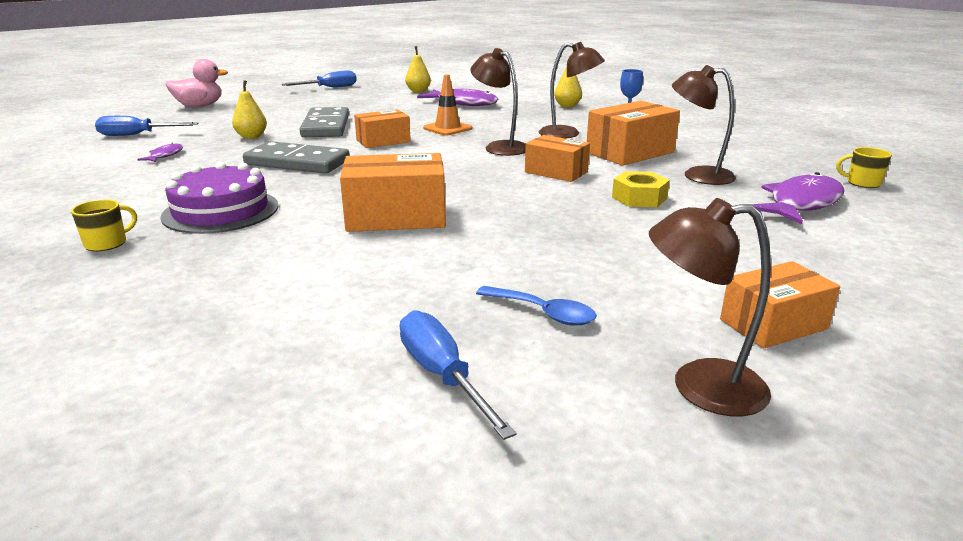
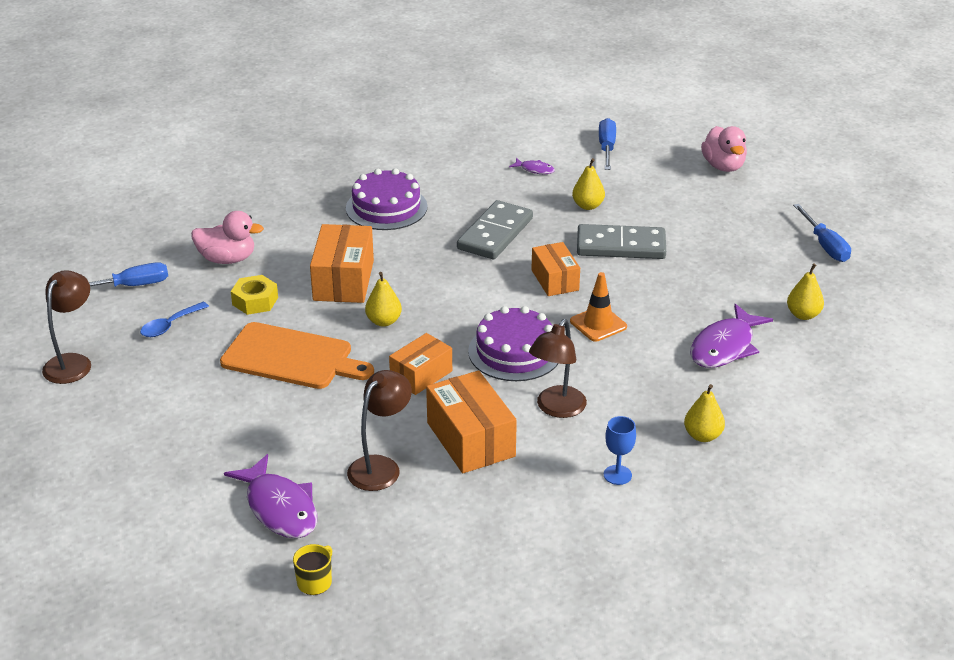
camera: 100 degrees right, 10 degrees up
(107, 243) = (344, 174): yellow mug -> none
(346, 296) = (227, 259): none -> pink duck
(474, 192) = (383, 321): none -> yellow pear
(499, 147) = (515, 351): brown lamp -> purple cake
(566, 225) = (291, 358): none -> orange cutting board
(639, 198) = (334, 410): yellow nut -> yellow nut (255, 301)
(773, 324) = (108, 409): orange box -> none

